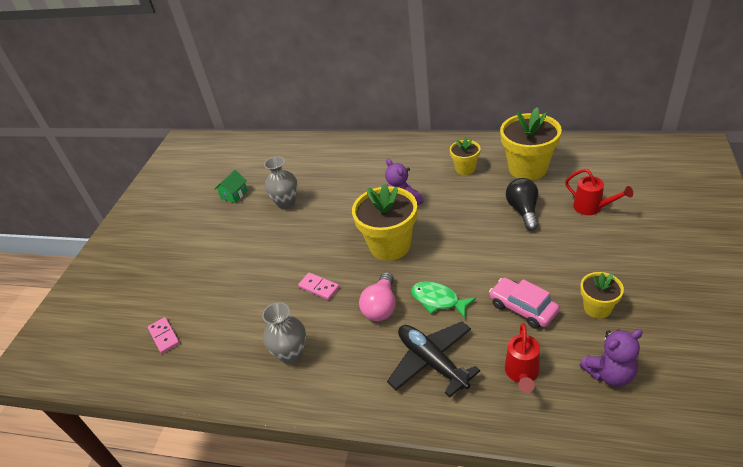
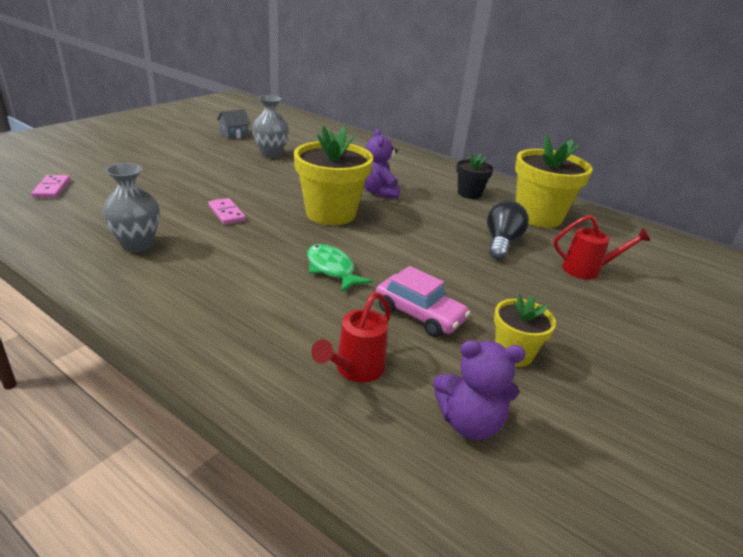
camera: 15 degrees right, 10 degrees down
(234, 194) = (234, 135): green house -> grey house
(381, 306) = (267, 249): pink light bulb -> none
(432, 362) = (265, 312): black plane -> none
(465, 168) = (469, 194): yellow flower pot -> black flower pot
(522, 308) = (419, 314): pink car -> pink car turned 150 degrees clockwise
(592, 208) = (587, 270): red watering can -> red watering can turned 60 degrees counterclockwise

